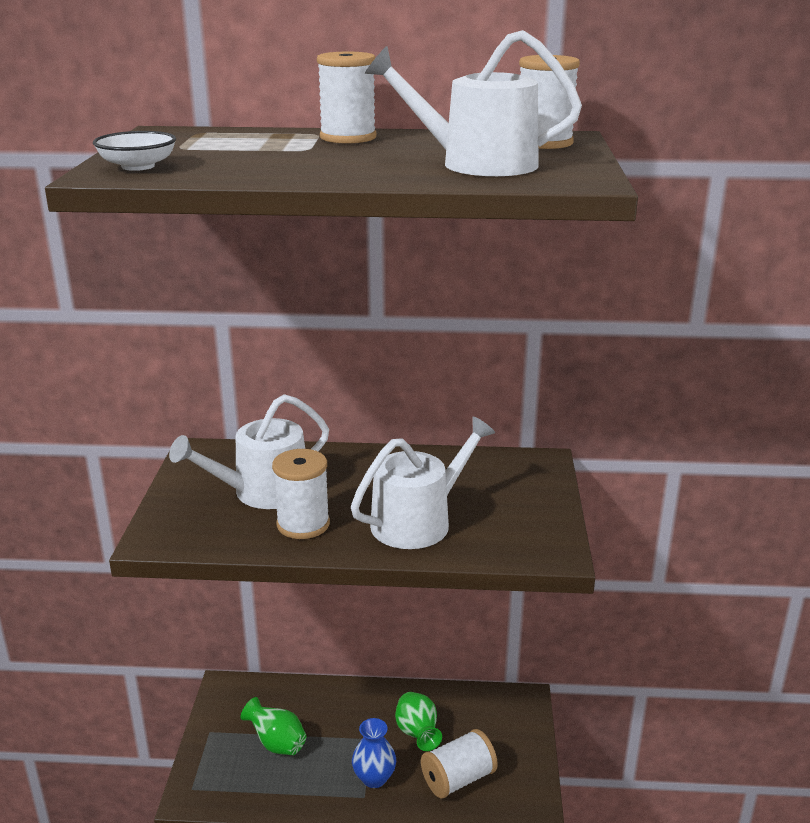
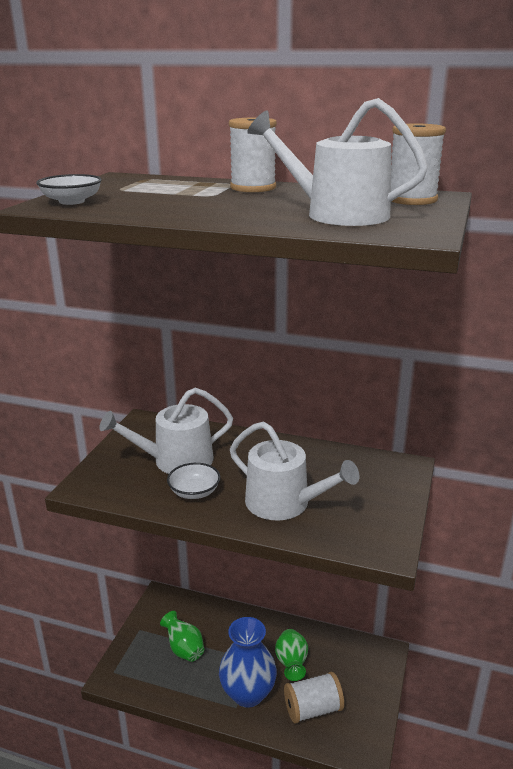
camera: 15 degrees right, 0 degrees up
(303, 524) = (194, 492): white spool -> white bowl
(374, 778) = (248, 693): blue vase -> blue vase, size x1.63
(418, 521) = (284, 503): white watering can -> white watering can turned 60 degrees clockwise

